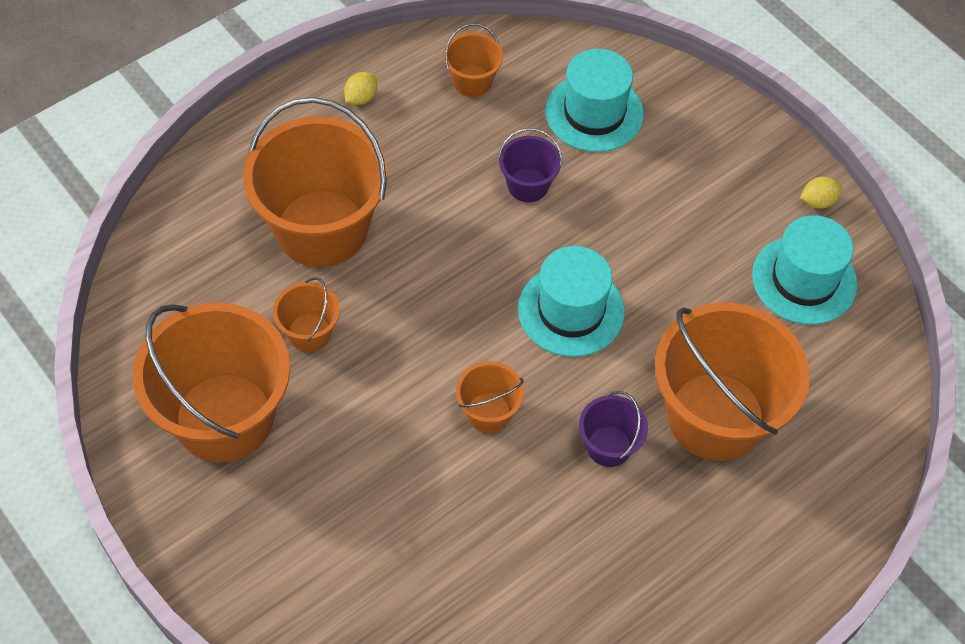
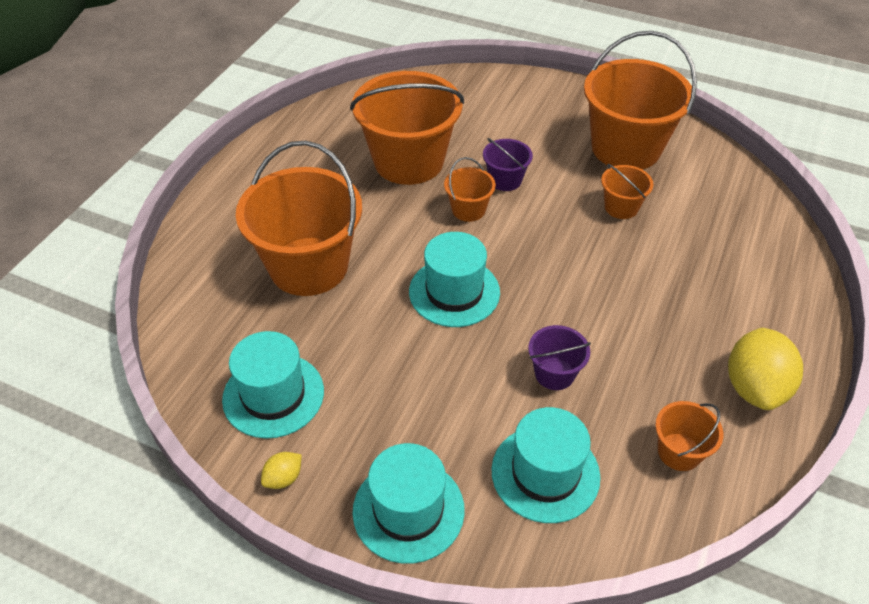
camera: 155 degrees right, 10 degrees down
(321, 228) = (678, 271): orange bucket -> orange bucket (409, 161)
(361, 98) = (754, 387): yellow lemon -> yellow lemon, size x2.19
(608, 446) = (376, 221): purple bucket -> purple bucket (505, 180)
(722, 134) = (408, 510): none -> turquoise hat

